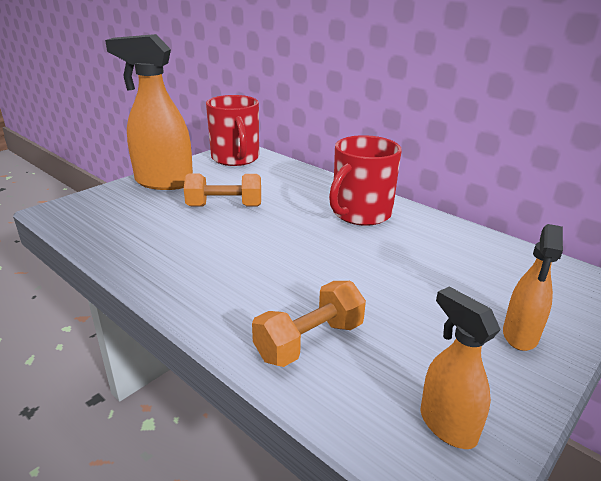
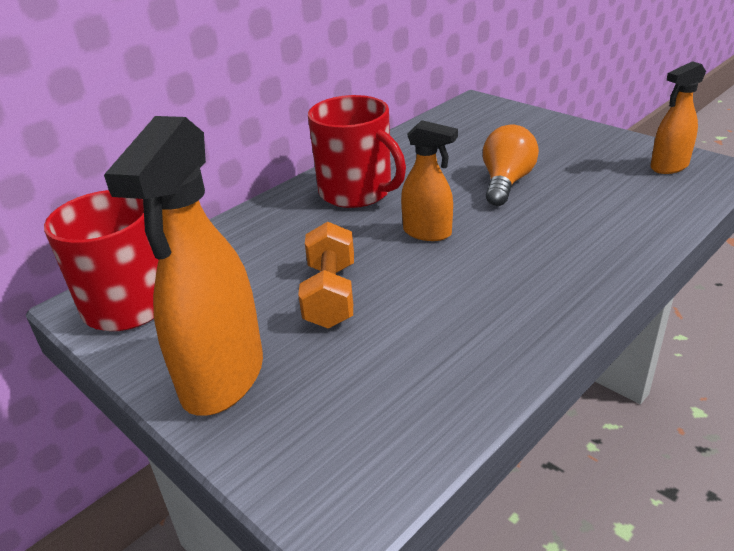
camera: 85 degrees left, 5 degrees up
(309, 341) = (608, 218): orange dumbbell -> none
(383, 284) = (506, 183): none -> orange light bulb
(520, 335) = (558, 135): orange spray bottle -> orange spray bottle (428, 233)

